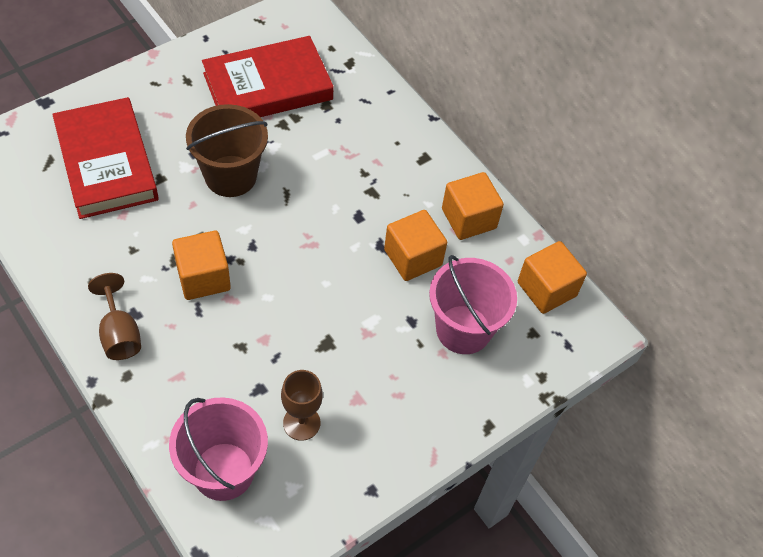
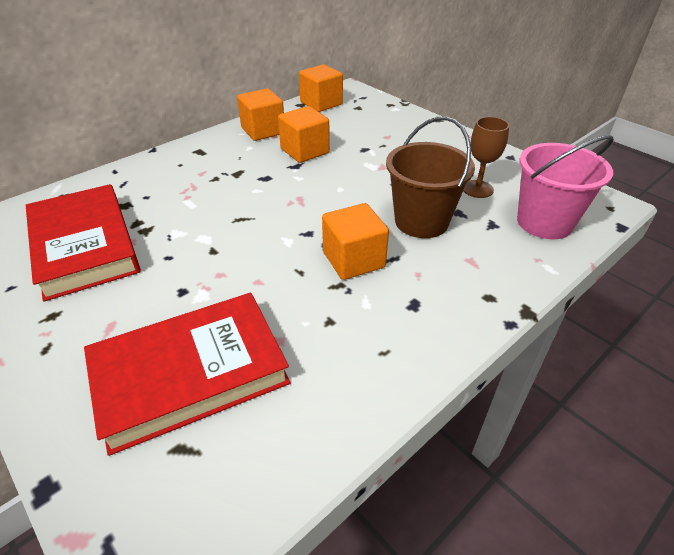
camera: 90 degrees left, 15 degrees down
(119, 333) = (443, 311): brown goblet -> none
(230, 176) = (217, 257): brown bucket -> brown bucket (421, 221)
(463, 329) = (364, 130): pink bucket -> none

